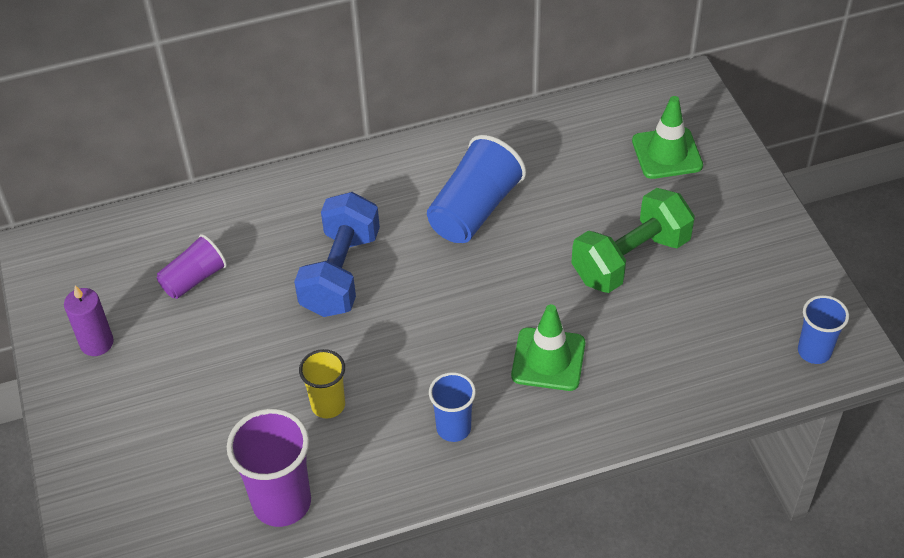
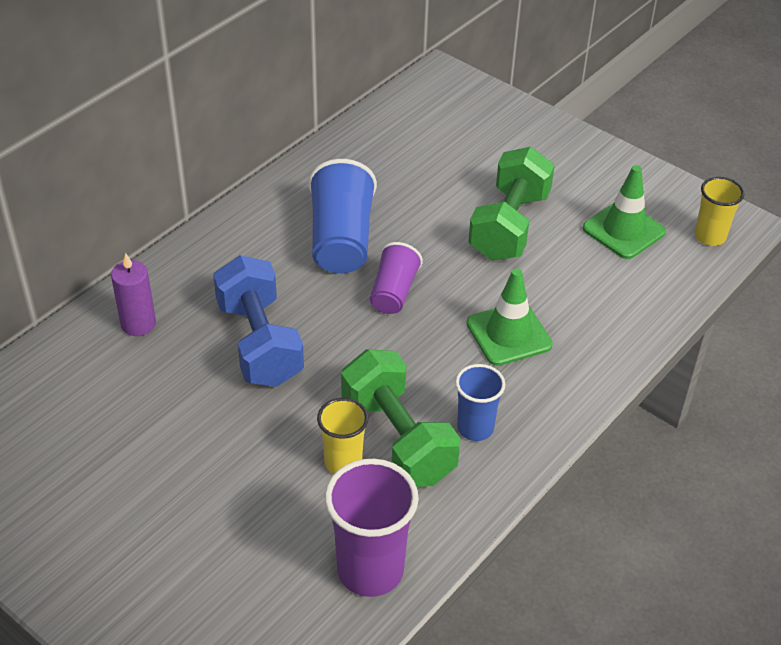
camera: 35 degrees left, 5 degrees down
(97, 343) = (53, 515): purple candle -> purple candle (138, 324)
(194, 279) = (113, 410): purple cup -> purple cup (393, 292)
(385, 407) = (398, 439): none -> green dumbbell
(667, 153) = (469, 133): green traffic cone -> green traffic cone (623, 230)
(814, 351) = (710, 236): blue cup -> yellow cup

